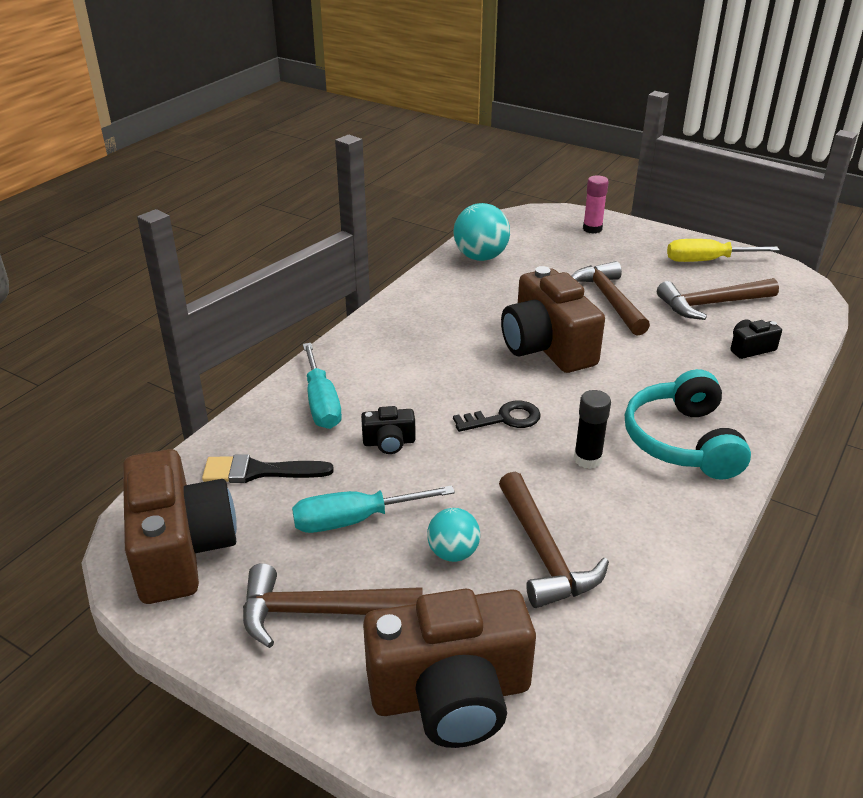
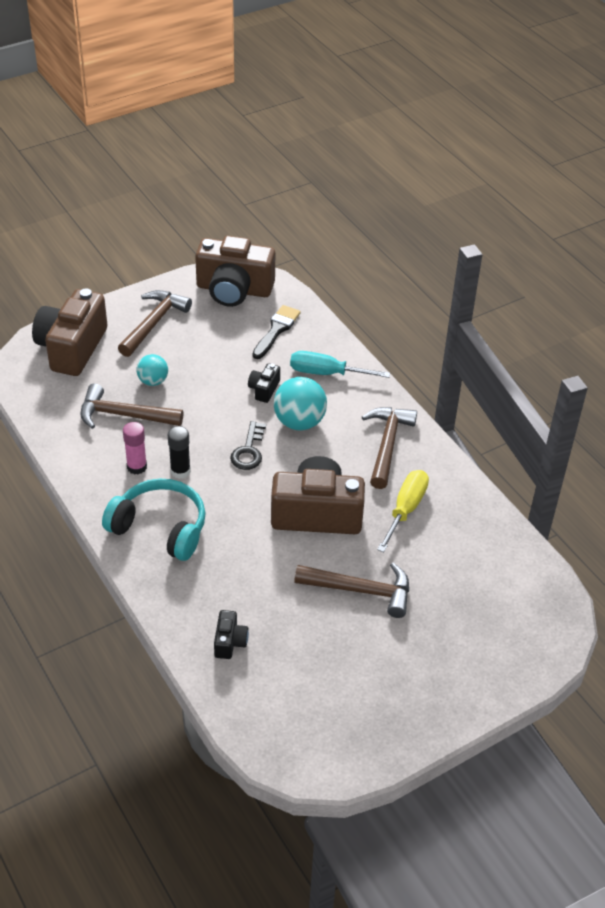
camera: 115 degrees right, 10 degrees up
(354, 520) = (207, 354): turquoise screwdriver -> none
(480, 257) = (488, 538): turquoise ball -> turquoise ball (299, 422)
(592, 229) = (504, 655): pink glue stick -> pink glue stick (137, 467)
(707, 261) = (387, 712): yellow screwdriver -> yellow screwdriver (405, 509)
(711, 304) = (309, 661): brown hammer -> brown hammer (387, 445)

